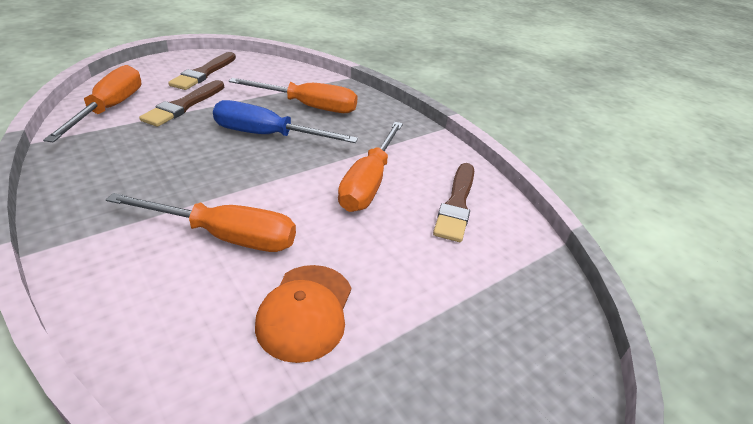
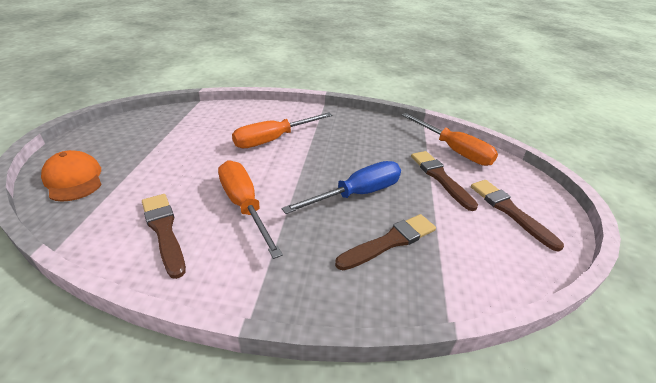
camera: 135 degrees right, 0 degrees up
(305, 311) = (200, 138): orange cap -> orange cap (74, 179)
(308, 106) = (390, 241): orange screwdriver -> brown brush

